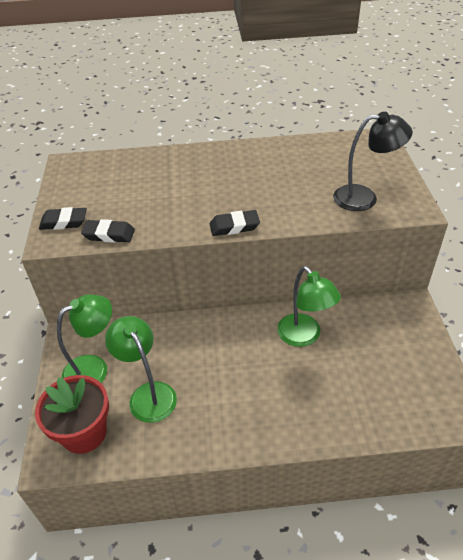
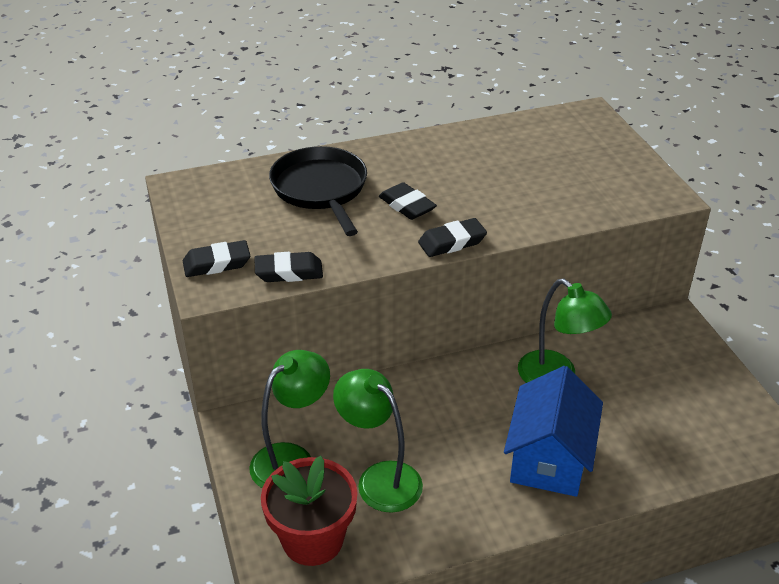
camera: 15 degrees left, 5 degrees down
(159, 176) = (321, 189): none -> black pan
(213, 195) = (407, 206): none -> black eraser
(276, 400) = (549, 458): none -> blue house
(364, 198) = (601, 189): black lamp -> none

